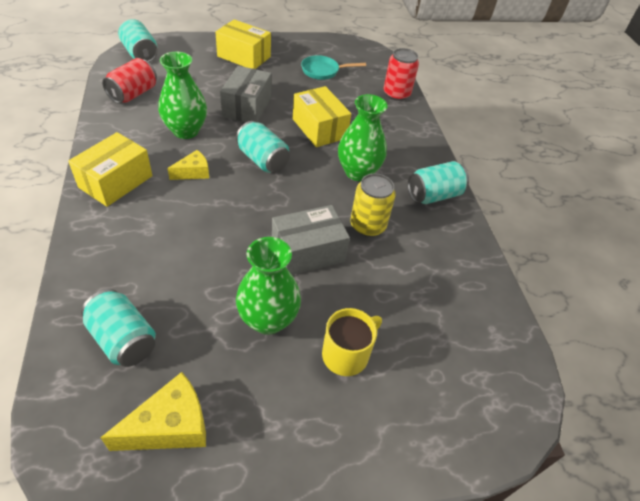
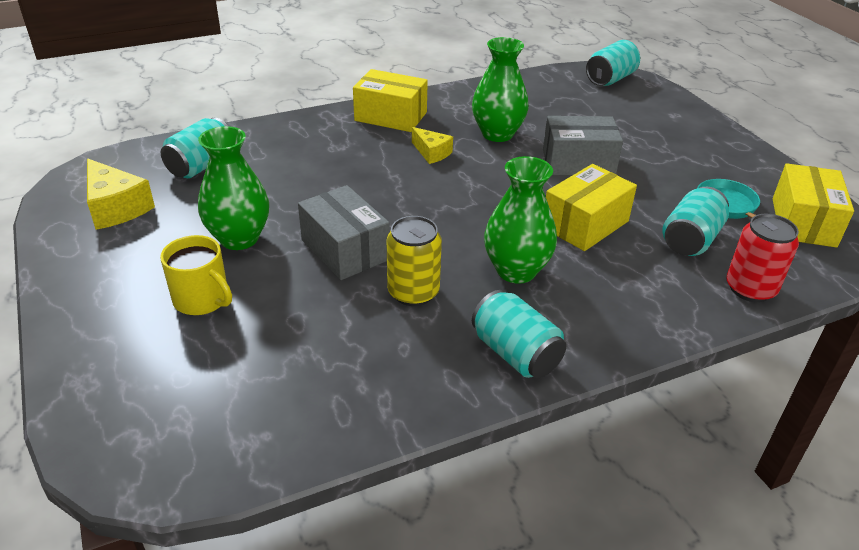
camera: 80 degrees right, 10 degrees down
(133, 94) = (533, 92): red can -> none
(244, 56) = (686, 140): yellow box -> yellow box (803, 222)
(263, 160) = (485, 192): turquoise can -> turquoise can (690, 240)

